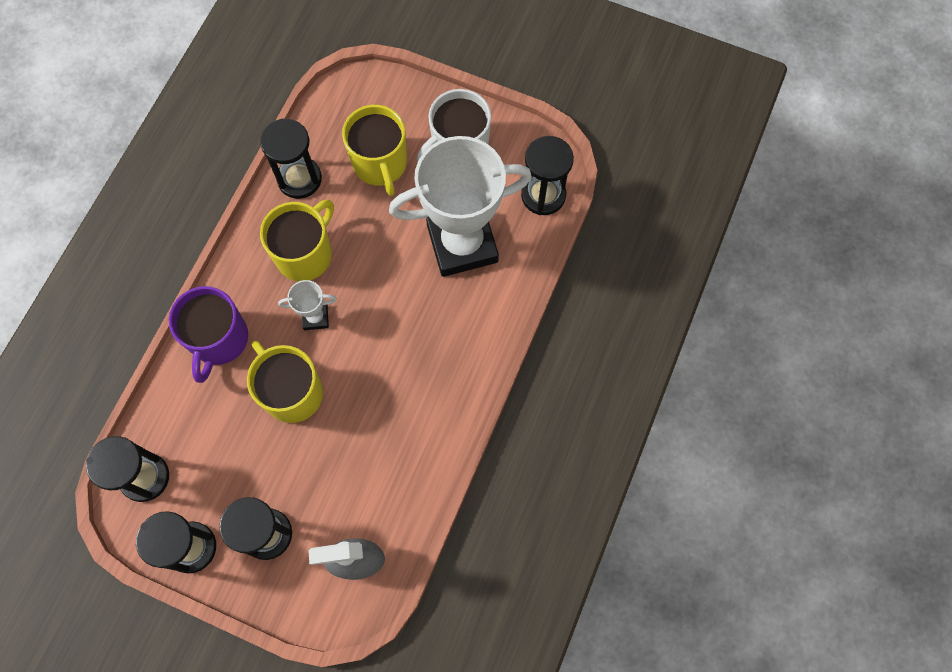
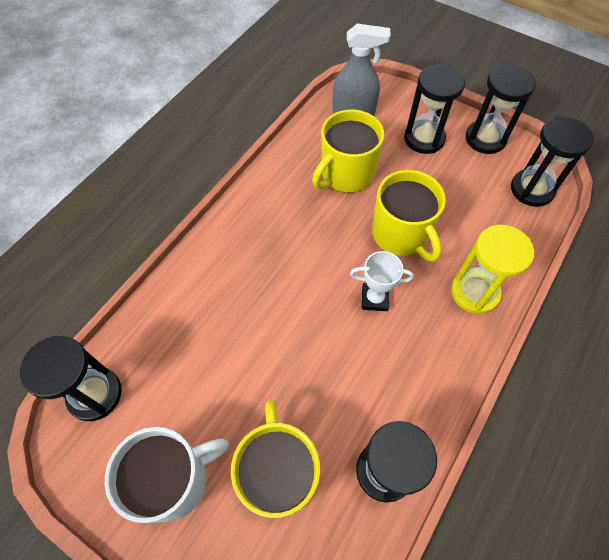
camera: 170 degrees left, 10 degrees down
(219, 340) = (474, 292): purple mug -> yellow hourglass
(305, 254) = (382, 369): yellow mug -> yellow mug (346, 174)
(462, 244) = (205, 351): white trophy -> none

